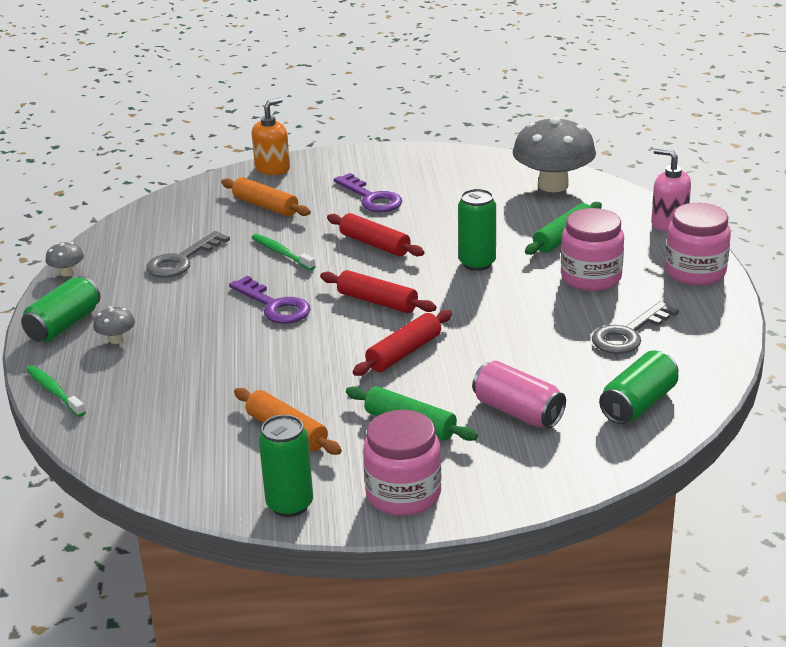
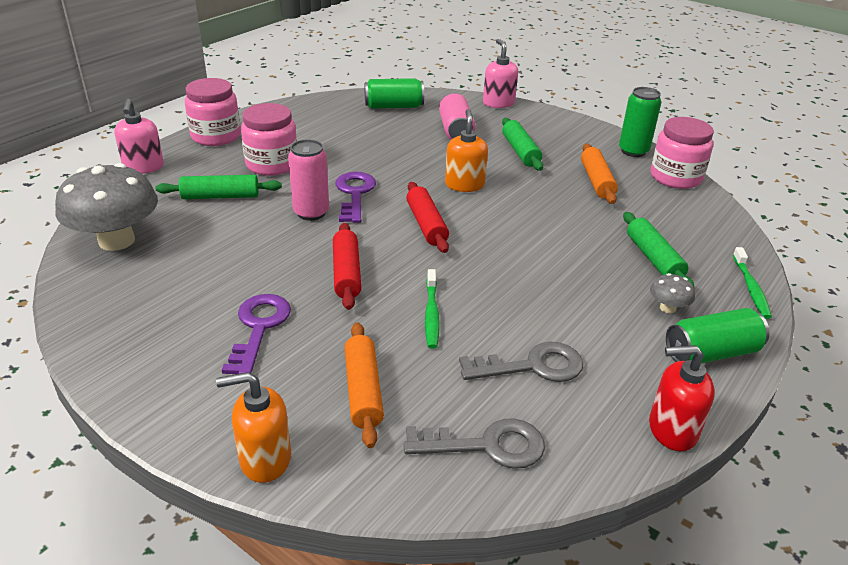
camera: 140 degrees left, 5 degrees up
(67, 272) = (672, 430): grey mushroom -> red soap dispenser
(158, 374) = (653, 259): none -> green rolling pin
(274, 306) = (504, 264): purple key -> purple key (354, 194)
(403, 494) = (568, 130): pink jar -> pink jar (675, 177)
(404, 353) = (464, 185): red rolling pin -> orange soap dispenser
(477, 263) = (311, 212): green can -> pink can
(545, 489) = (498, 103): none -> pink soap dispenser
(629, 334) = (327, 130): grey key -> grey key (487, 445)

